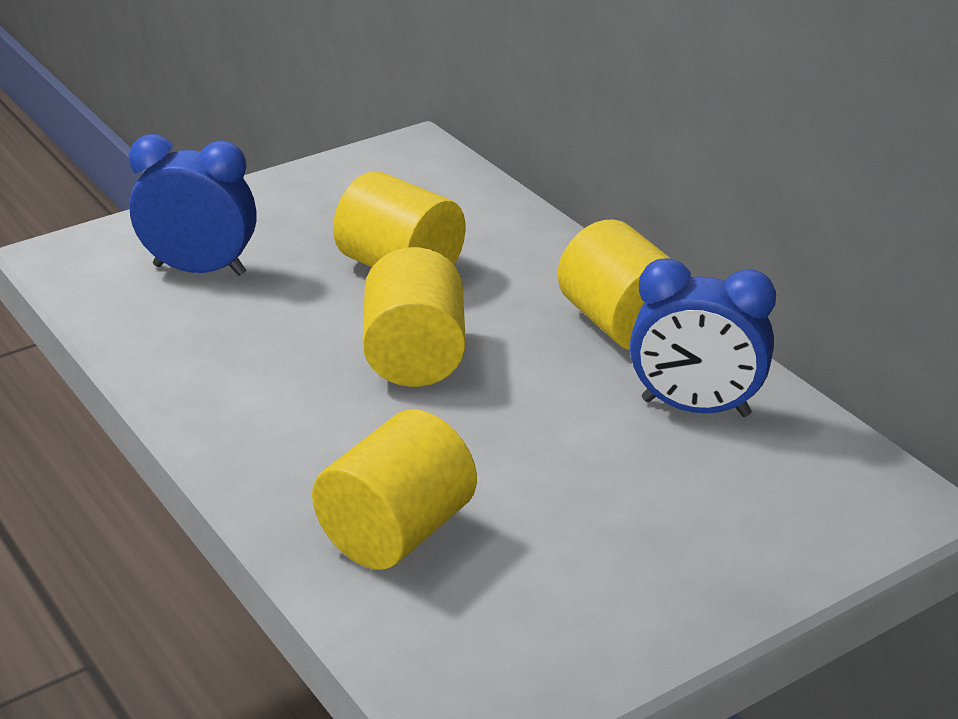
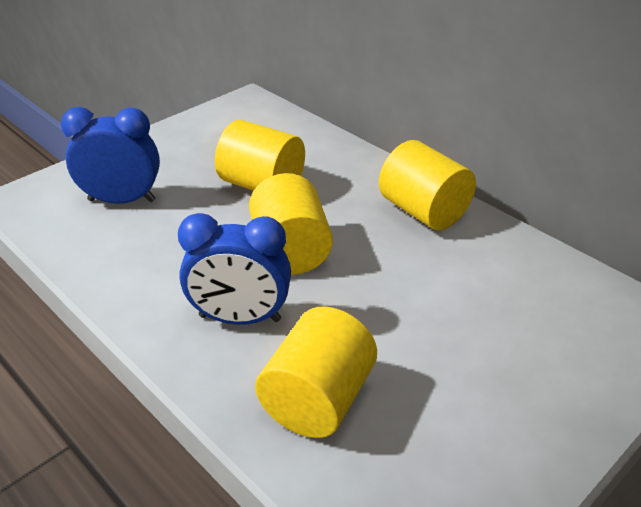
camera: 10 degrees left, 5 degrees up
(695, 408) = (495, 268): blue clock -> blue clock (240, 318)

